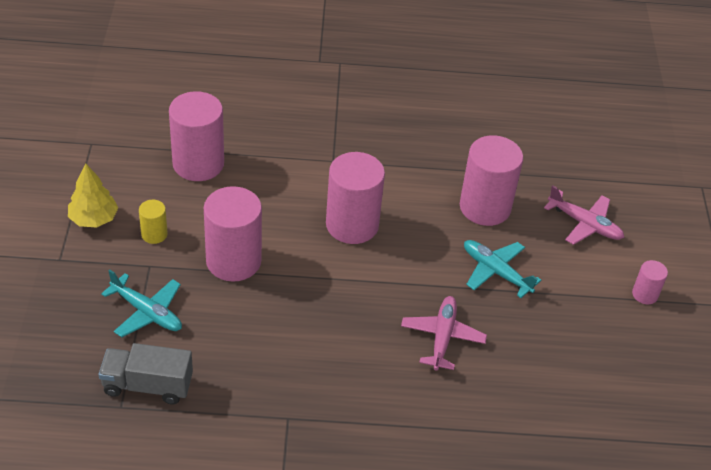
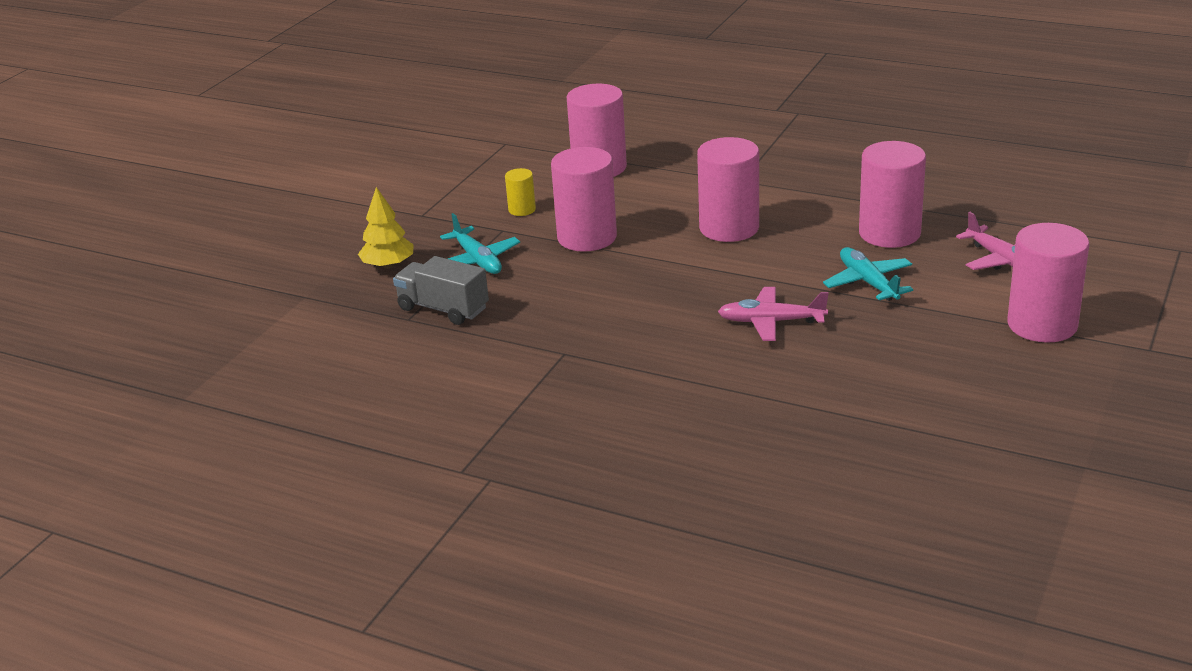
camera: 30 degrees right, 15 degrees down
(94, 219) = (472, 192): yellow tree -> yellow tree (388, 265)
(442, 337) = (771, 322): pink plane -> pink plane turned 120 degrees counterclockwise
(645, 294) = (1042, 325): pink cylinder -> pink cylinder, size x2.09

